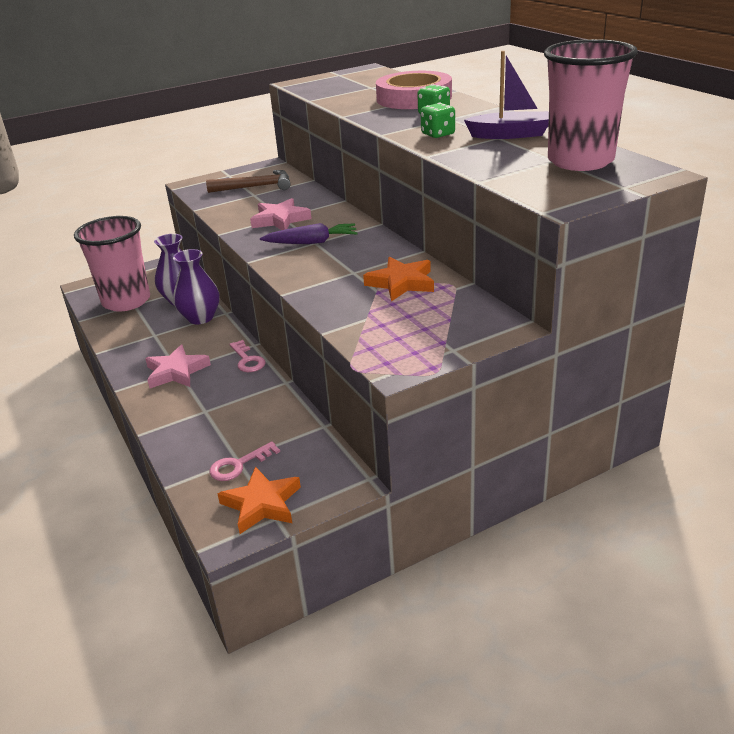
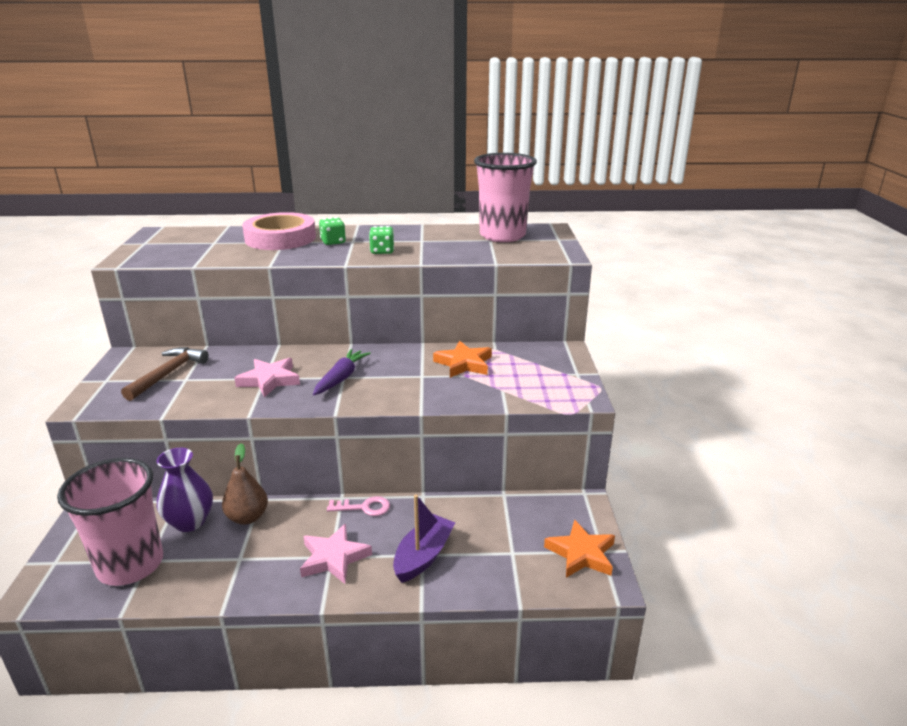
camera: 65 degrees left, 5 degrees down
(200, 318) = (247, 517): purple vase -> brown pear
(239, 465) = (521, 553): pink key -> none
(510, 135) = (423, 237): purple boat -> purple boat (423, 556)

